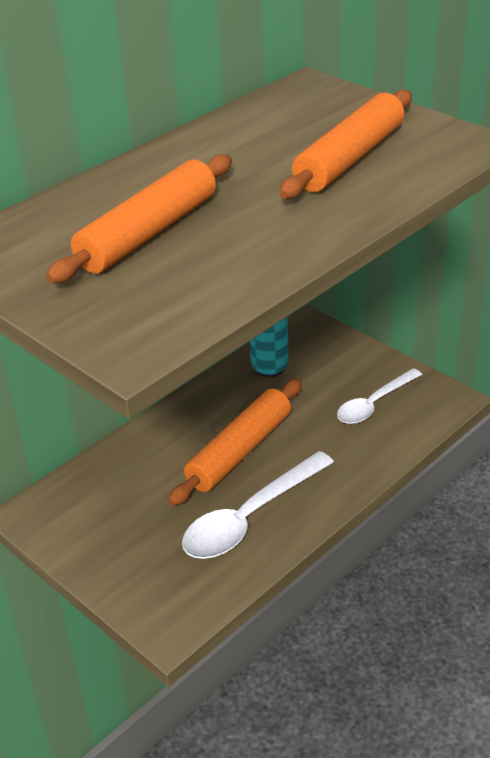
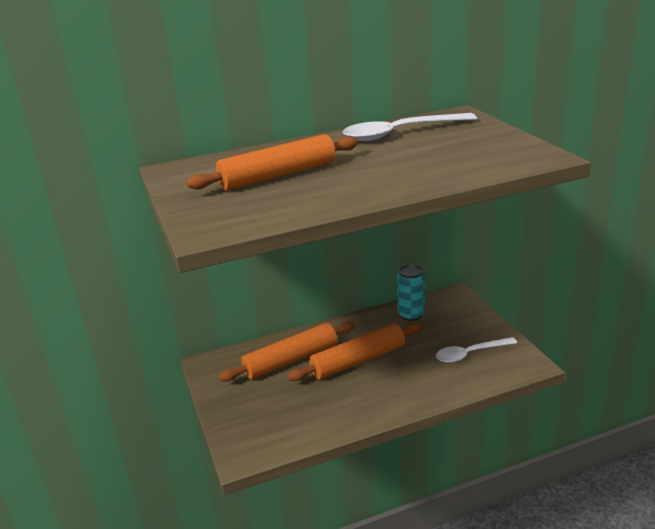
camera: 25 degrees right, 10 degrees down
(250, 517) = (338, 403): white spoon -> white spoon (400, 133)
(349, 158) = (446, 155): orange rolling pin -> orange rolling pin (291, 360)

